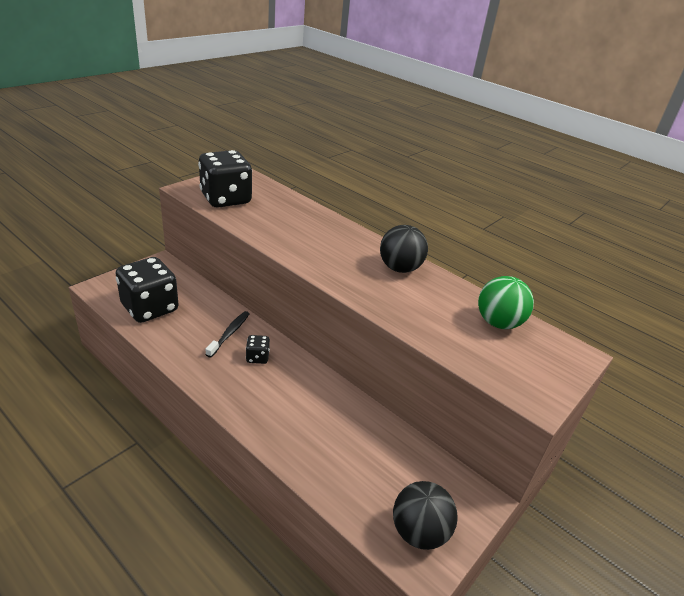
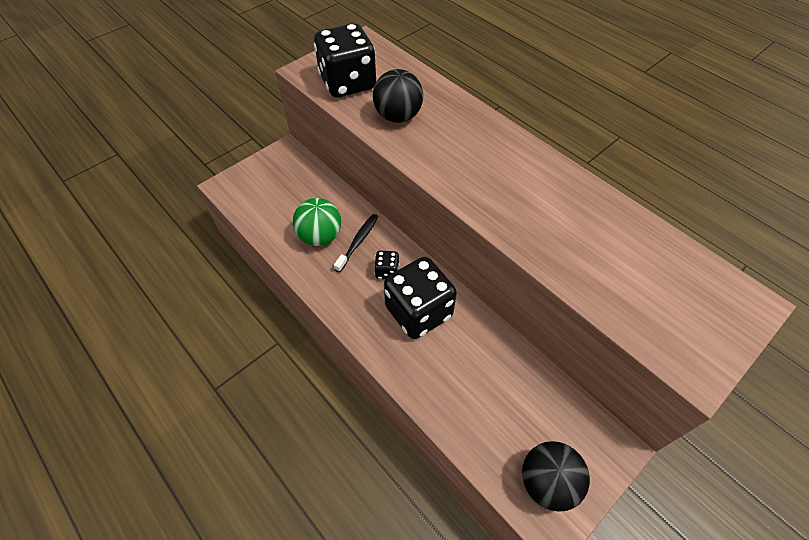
camera: 10 degrees right, 20 degrees up
(150, 308) = (277, 211): black dice -> black dice (418, 312)
(399, 268) = (545, 179): black ball -> black ball (398, 116)
(498, 323) = (658, 258): green ball -> green ball (320, 236)

